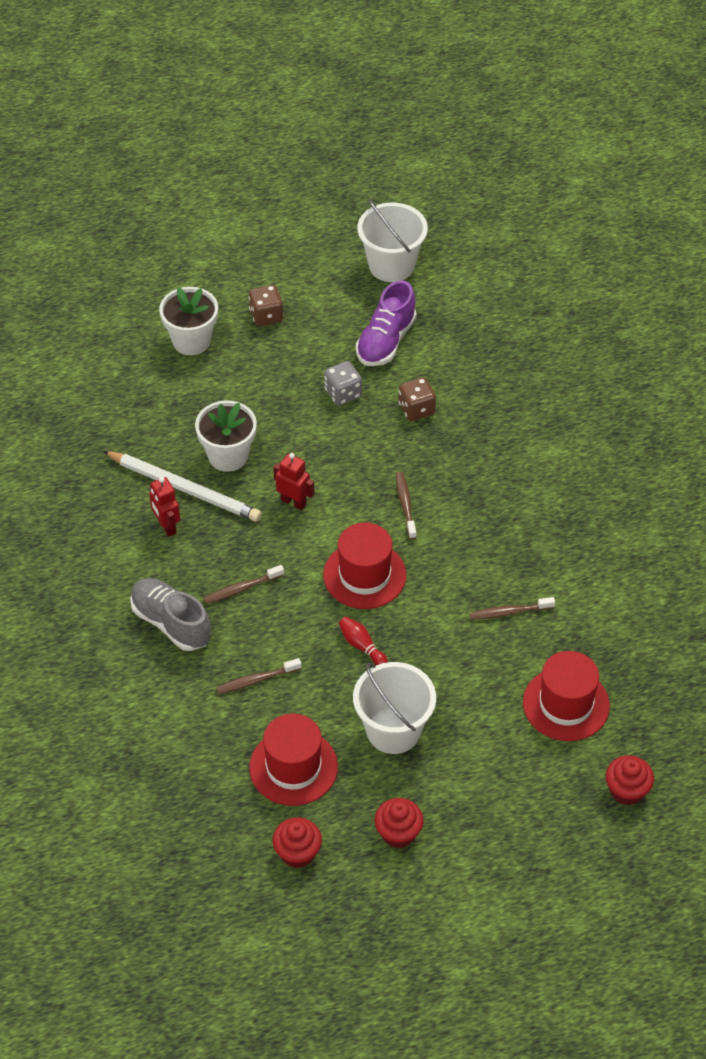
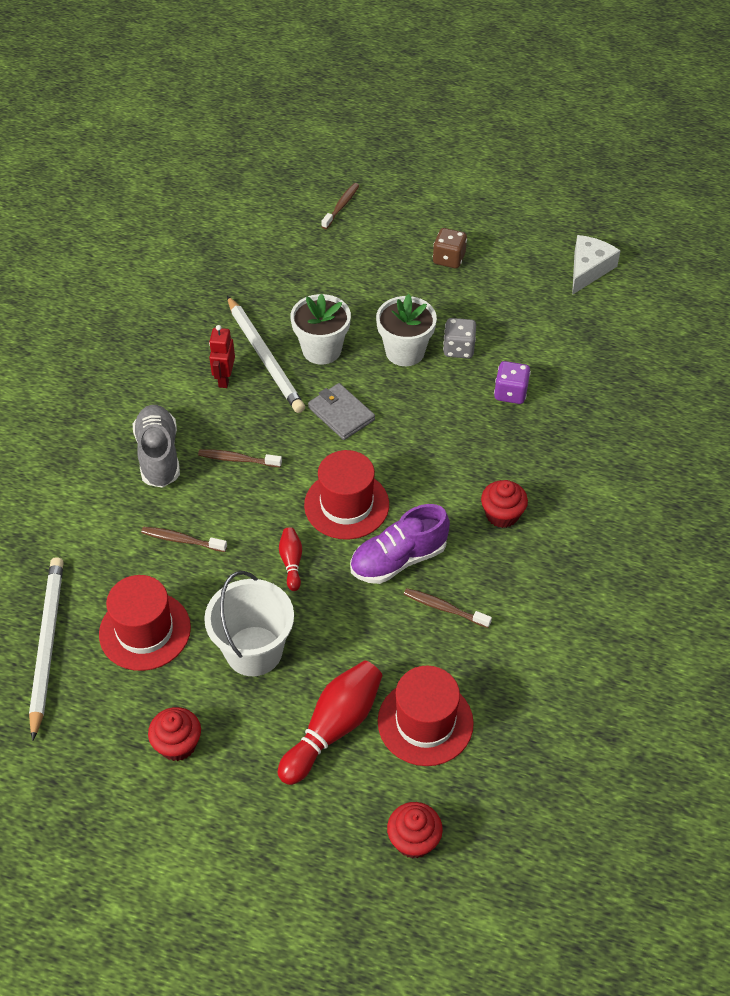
camera: 35 degrees right, 0 degrees up
(191, 341) = (372, 249): white flower pot -> white flower pot (405, 352)
(224, 825) = (47, 645): none -> white pencil
(293, 502) = (341, 414): red robot -> grey wallet
(297, 853) = (81, 706): red cupcake -> red cupcake (502, 515)
(386, 341) = (531, 326): purple shoe -> purple shoe (398, 559)
(391, 265) = (588, 269): white bucket -> white cheese
(405, 505) = (432, 466): brown toothbrush -> brown toothbrush (341, 206)
(416, 409) = (510, 393): brown dice -> purple dice
(503, 749) = (333, 728): none -> red bowling pin

